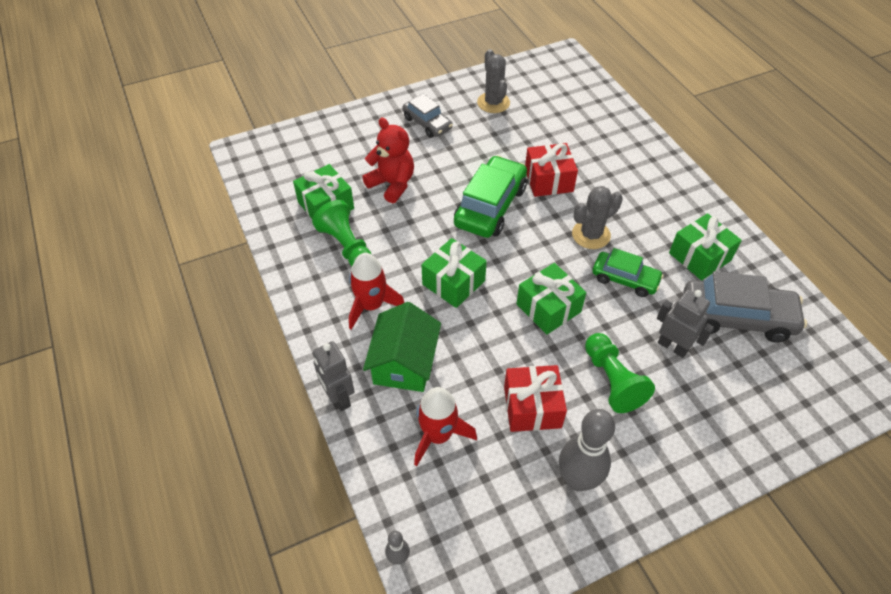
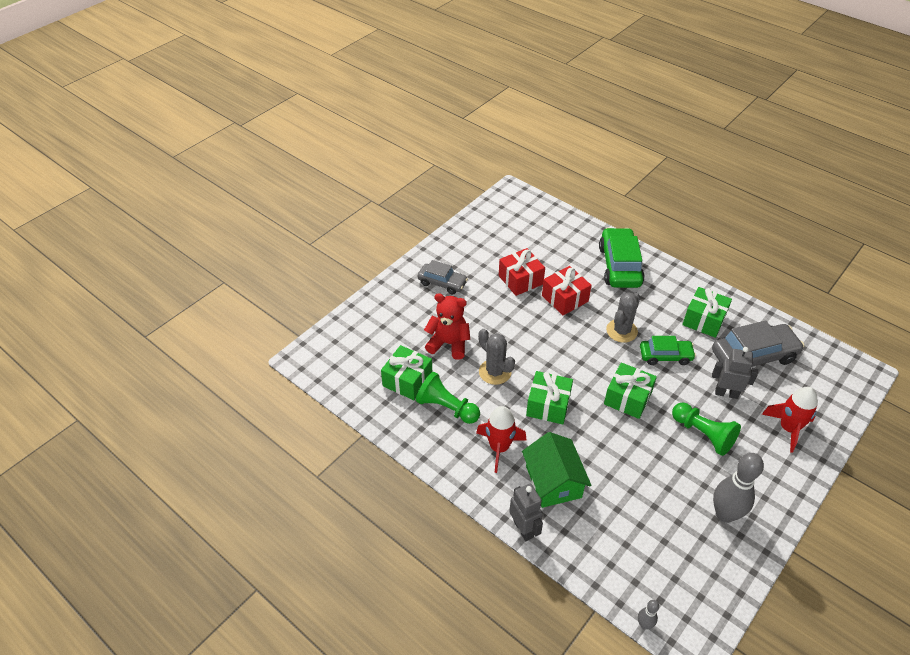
camera: 25 degrees left, 5 degrees down
(338, 398) = (523, 529): grey robot -> grey robot turned 150 degrees counterclockwise
(438, 435) = (613, 525): red rocket -> red rocket (788, 428)
(490, 206) = (536, 335): green car -> green car (619, 266)
(493, 103) = (482, 248): grey cactus -> grey cactus (495, 372)
(532, 407) = (663, 476): red gift -> red gift (520, 280)

